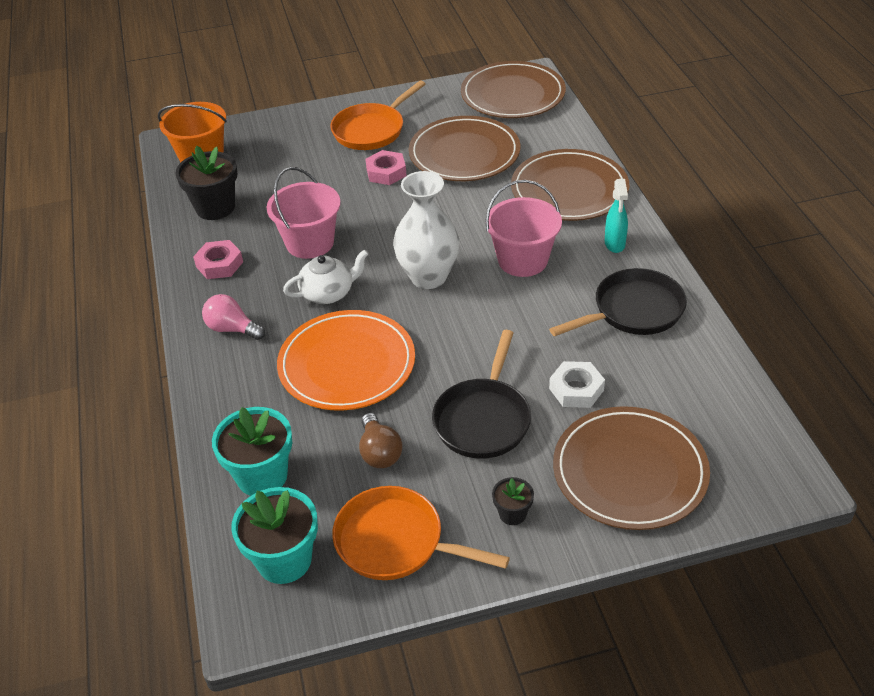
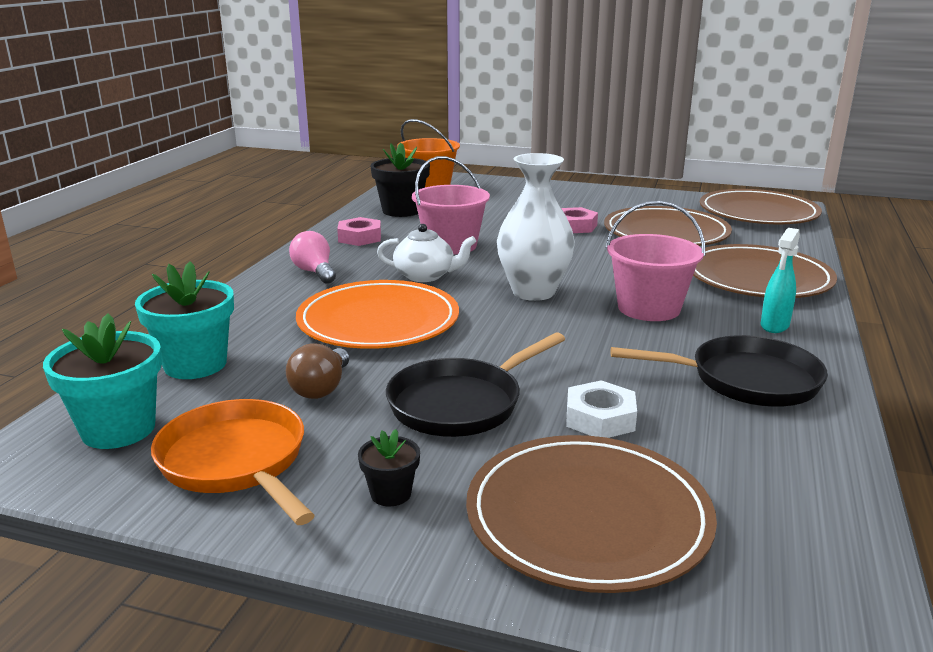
camera: 30 degrees right, 20 degrees down
(372, 130) = (591, 203): orange pan -> none

